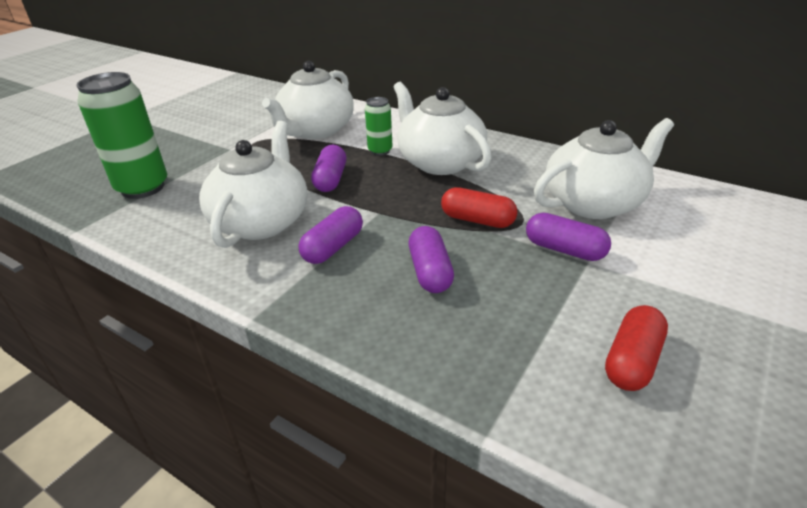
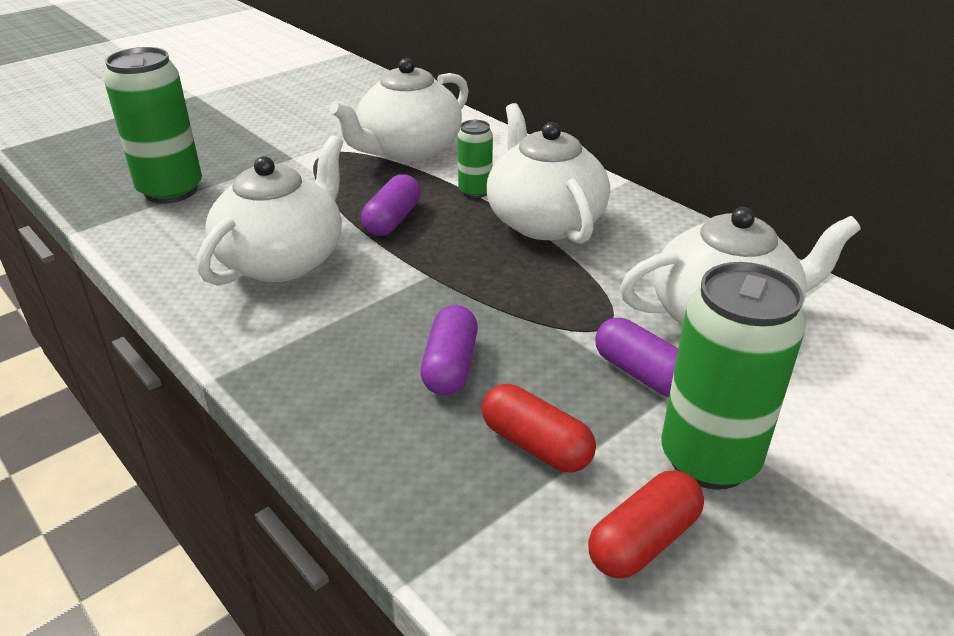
camera: 15 degrees right, 0 degrees up
(333, 247) = (350, 310): purple capsule -> none
(477, 220) = (549, 310): red capsule -> red capsule (536, 445)
(640, 296) = (709, 459): none -> green can

